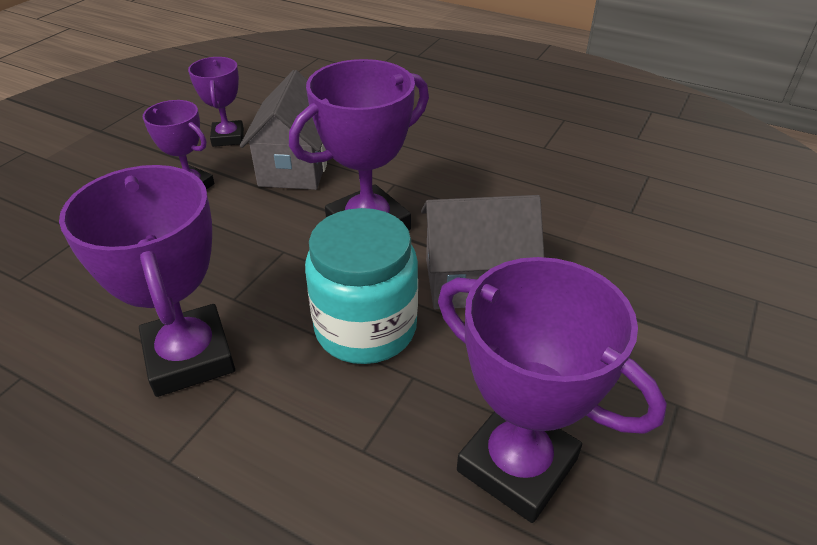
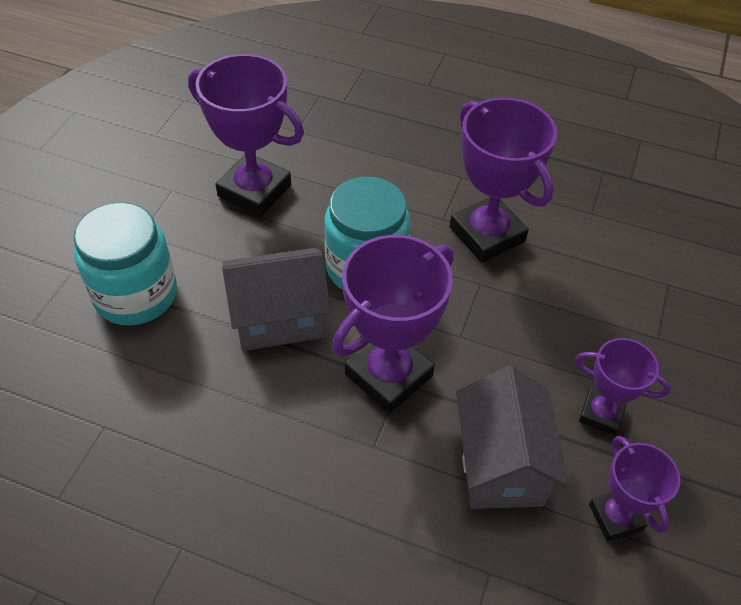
camera: 170 degrees right, 10 degrees up
(649, 320) = (136, 295): none -> turquoise jar

